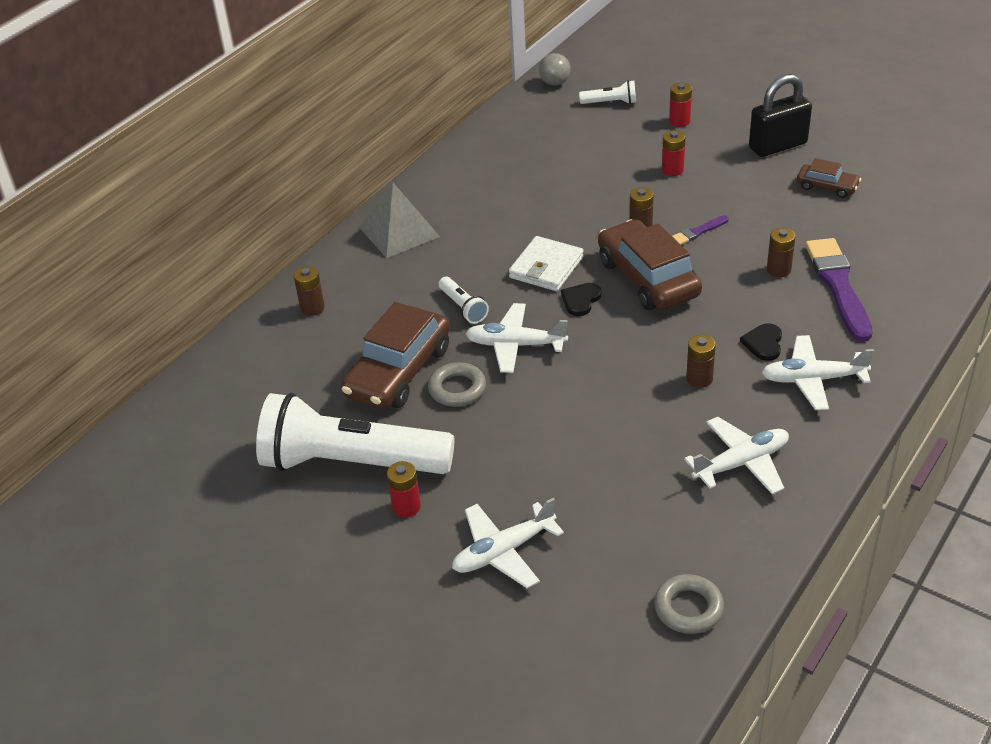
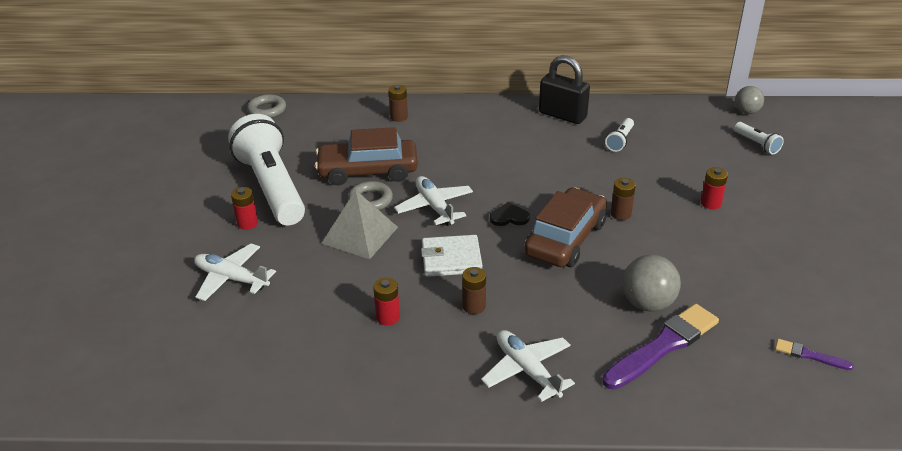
camera: 55 degrees right, 5 degrees down
(399, 232) = (503, 117): grey pyramid -> grey pyramid (360, 235)
(463, 307) = (452, 171): white flashlight -> white flashlight (620, 141)
(546, 267) = (529, 189): white wallet -> white wallet (451, 259)
(679, 121) = (778, 184): red battery -> red battery (388, 317)
(688, 608) = (226, 387): grey ring -> grey ring (267, 110)
(698, 232) = (648, 243): purple brush -> purple brush (809, 355)
(741, 463) = (396, 362): white plane -> none
(763, 343) = (546, 326): black heart -> none
(778, 146) = (814, 246): black padlock -> black padlock (562, 115)
(778, 270) = (647, 303): brown battery -> grey ball
(827, 187) = (793, 294): brown car -> none

